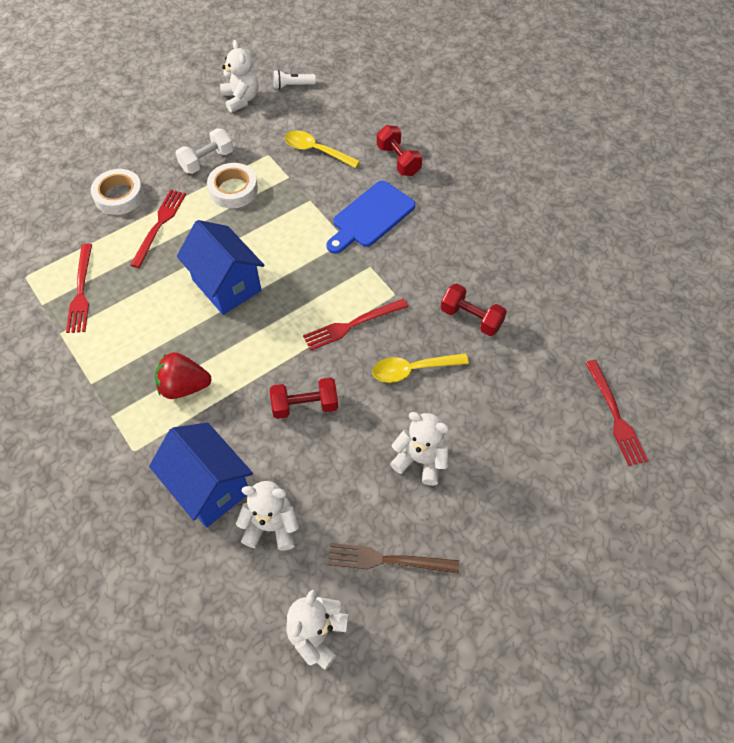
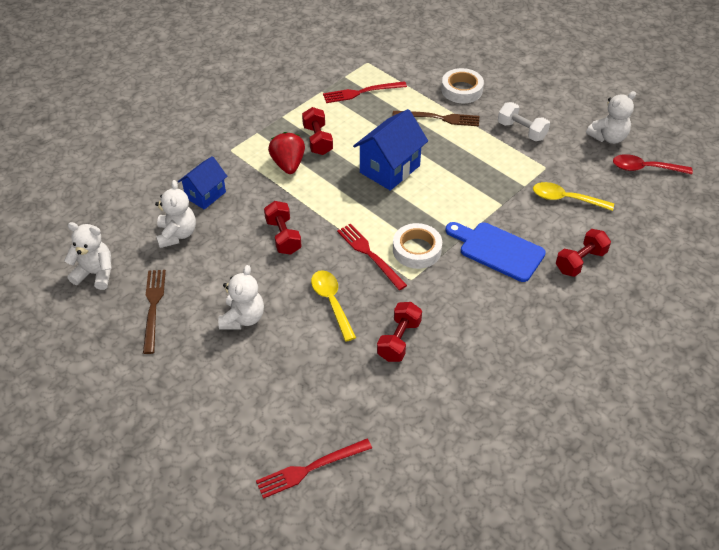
camera: 80 degrees right, 10 degrees down
(151, 350) = (317, 140): none -> red dumbbell
(159, 225) = (439, 118): red fork -> brown fork
(209, 487) = (205, 195): blue house -> blue house, size x0.64
(233, 190) = (494, 153): white tape -> white tape (417, 250)
(292, 86) = (645, 168): white flashlight -> red spoon
(316, 150) = (566, 199): yellow spoon -> yellow spoon turned 90 degrees counterclockwise

